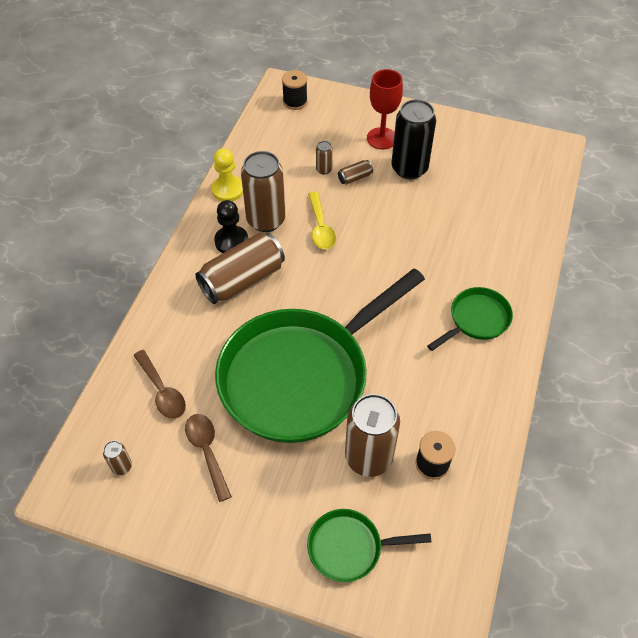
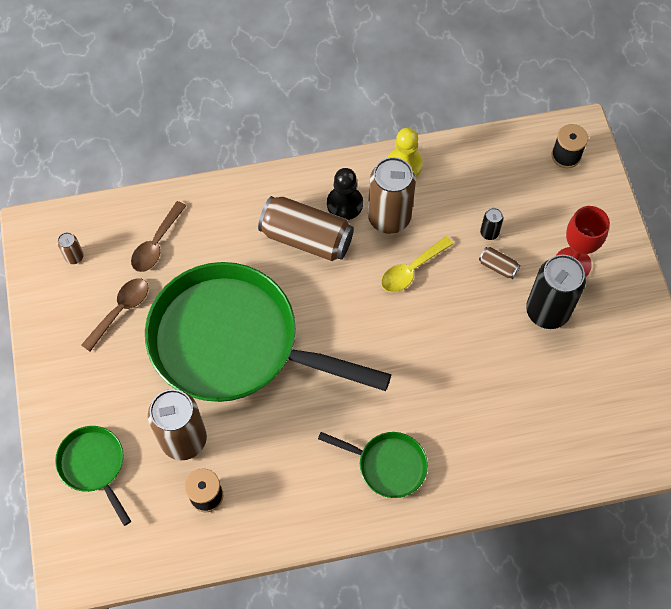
camera: 60 degrees right, 10 degrees up
(324, 169) = (489, 233): brown can -> black can

